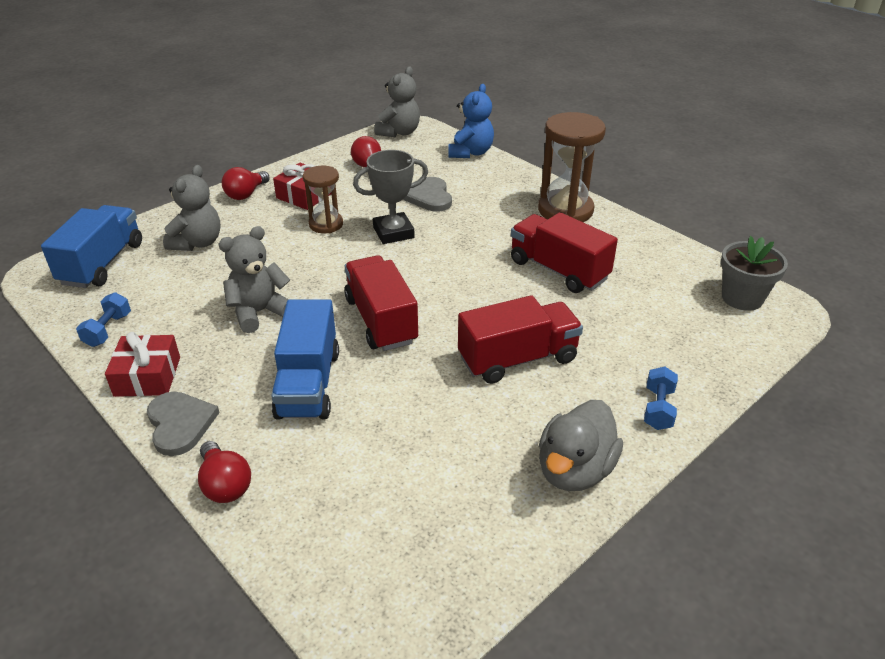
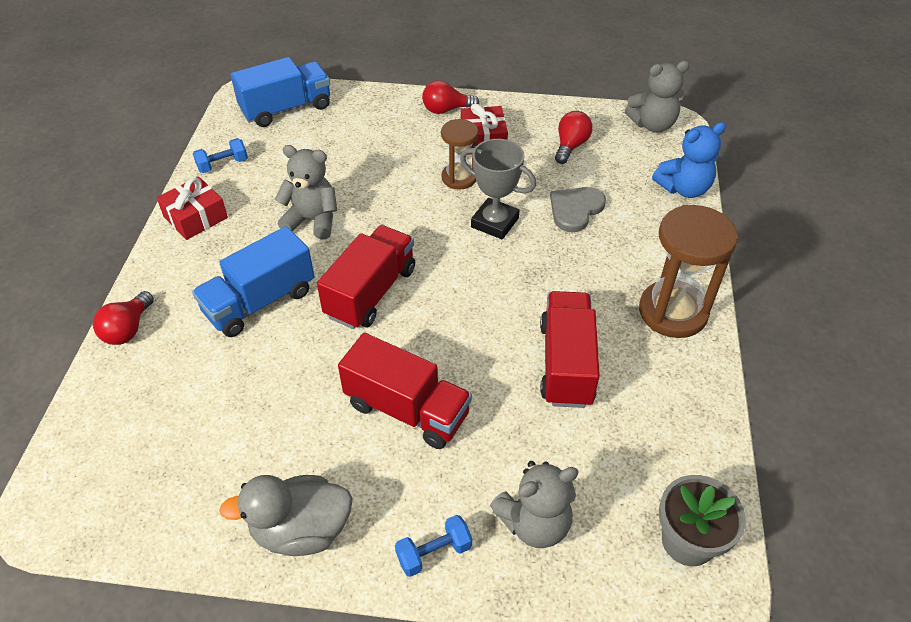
camera: 50 degrees right, 10 degrees up
(180, 424) = (165, 266): grey heart -> none
(197, 243) = (358, 132): grey teddy bear -> grey teddy bear (534, 523)

